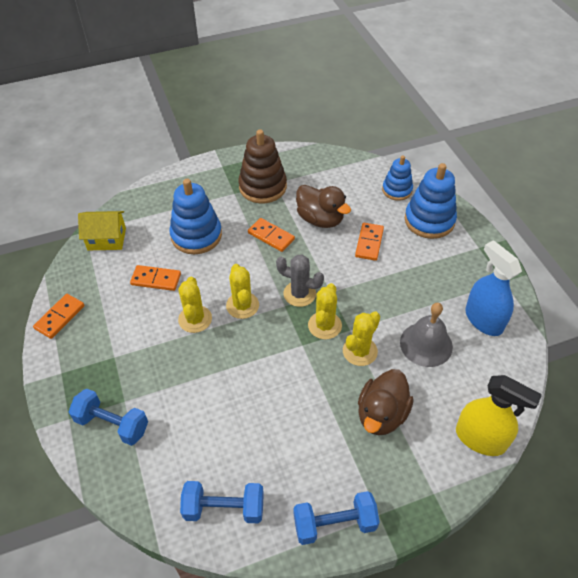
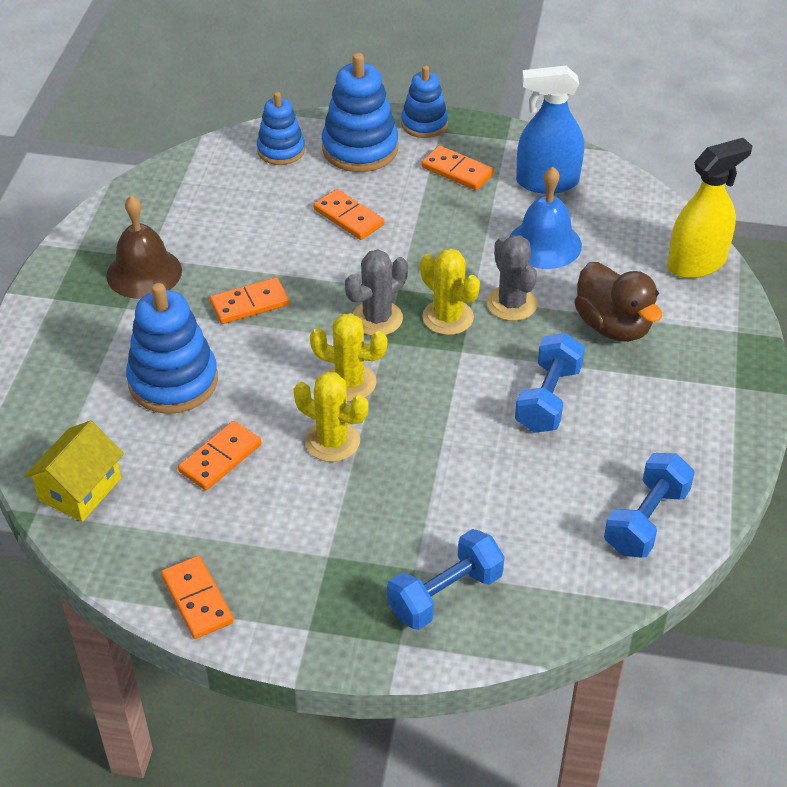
camera: 60 degrees left, 5 degrees down
(262, 187) = (144, 272): brown stacking toy -> brown bell
(320, 219) = (264, 243): brown duck -> none
(334, 524) = (725, 428): blue dumbbell -> blue dumbbell (548, 399)
(360, 351) = (511, 304): yellow cactus -> grey cactus
(426, 344) = (544, 244): grey bell -> blue bell
(452, 271) = (457, 171): none -> orange domino
(478, 237) = (424, 124): none -> blue stacking toy

